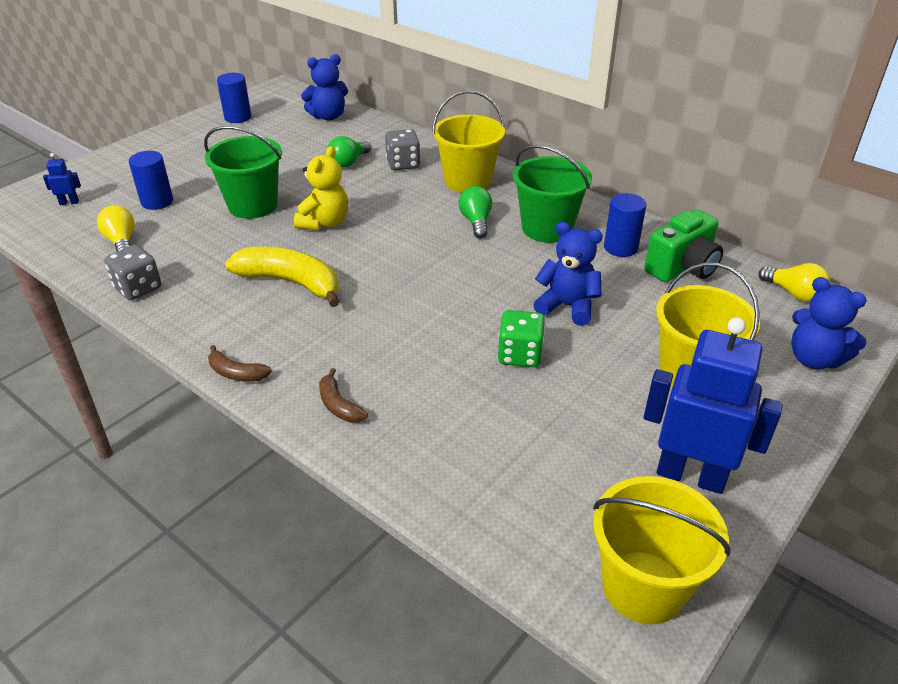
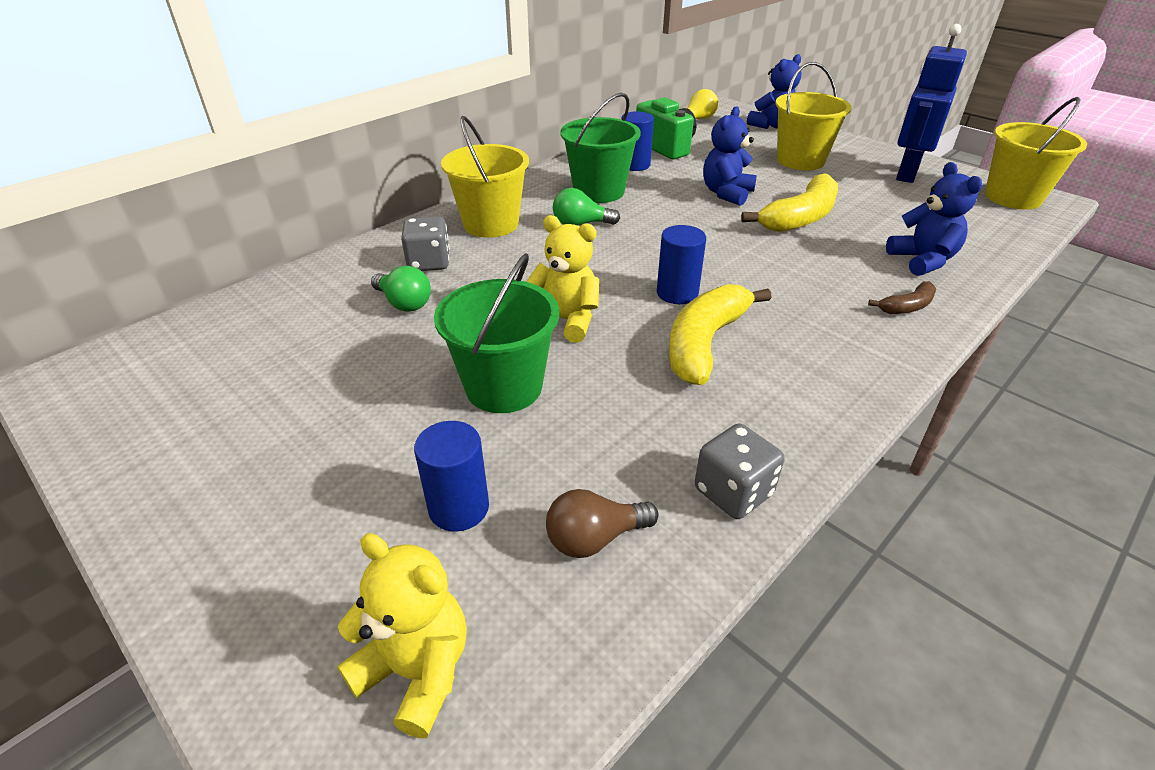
camera: 85 degrees left, 0 degrees up
(69, 202) = (416, 671): blue robot -> yellow teddy bear
(121, 242) = (594, 538): yellow light bulb -> brown light bulb
(236, 373) = (888, 375): brown banana -> none
(238, 117) = (152, 429): blue cylinder -> blue cylinder (677, 293)
(328, 116) = (234, 323): blue teddy bear -> blue teddy bear (922, 260)
(520, 355) = (800, 218): green dice -> yellow banana

